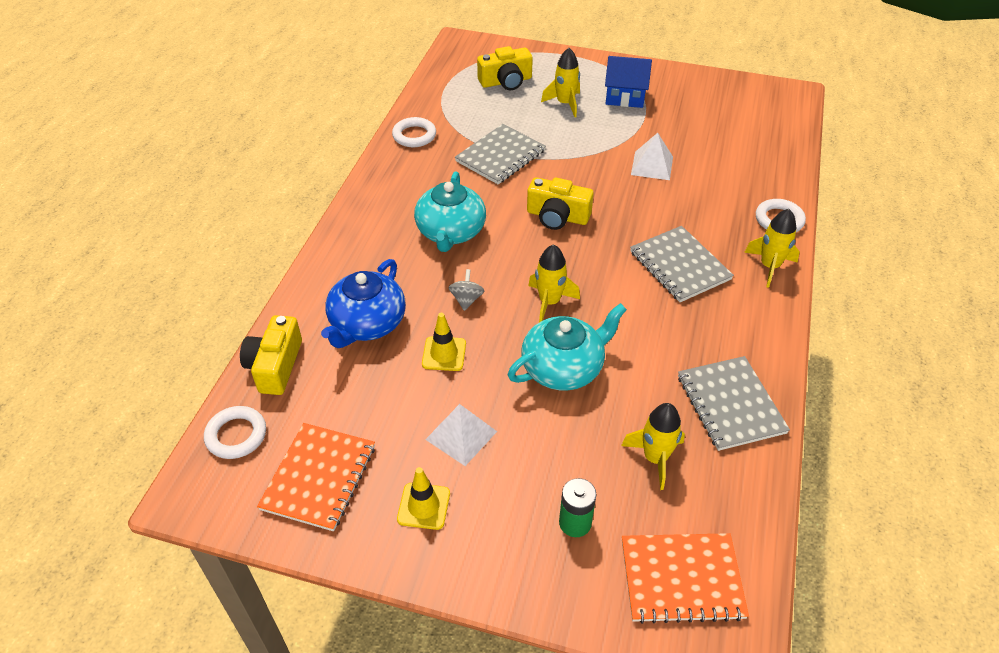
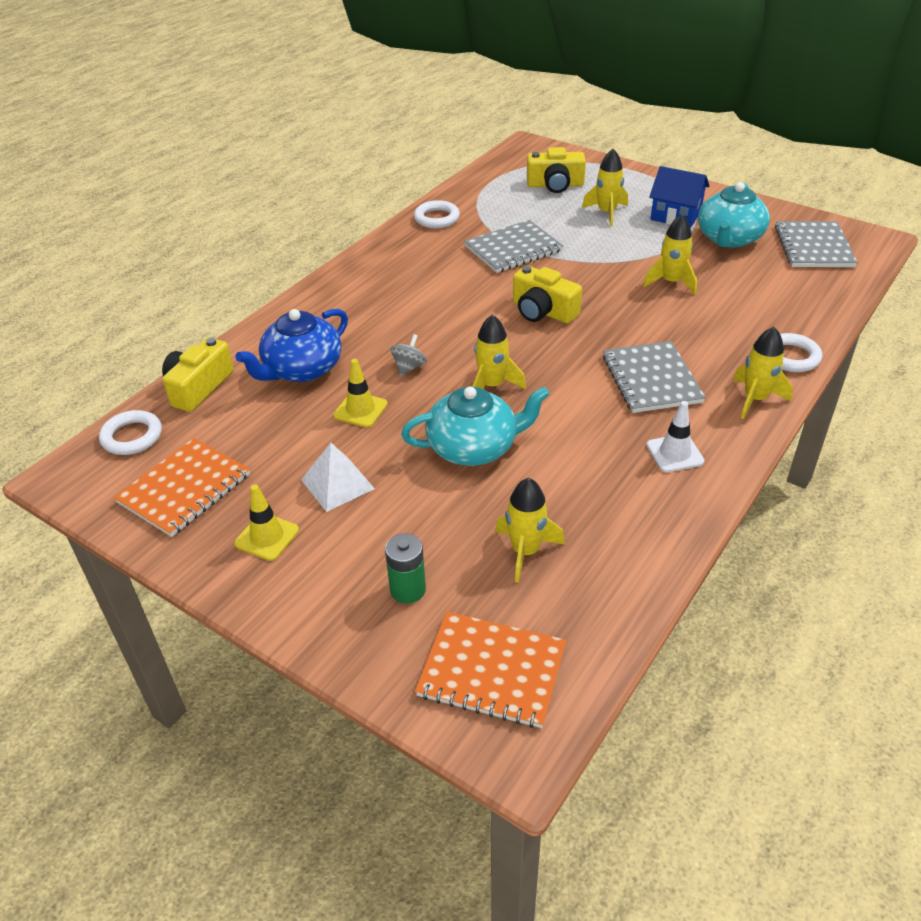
camera: 20 degrees right, 5 degrees down
(451, 232) = (426, 306): turquoise teapot -> turquoise teapot (729, 238)
(652, 165) = (671, 282): white pyramid -> yellow rocket
(730, 333) = (675, 453): none -> white traffic cone
(730, 404) = (637, 520): grey notebook -> grey notebook (813, 247)

